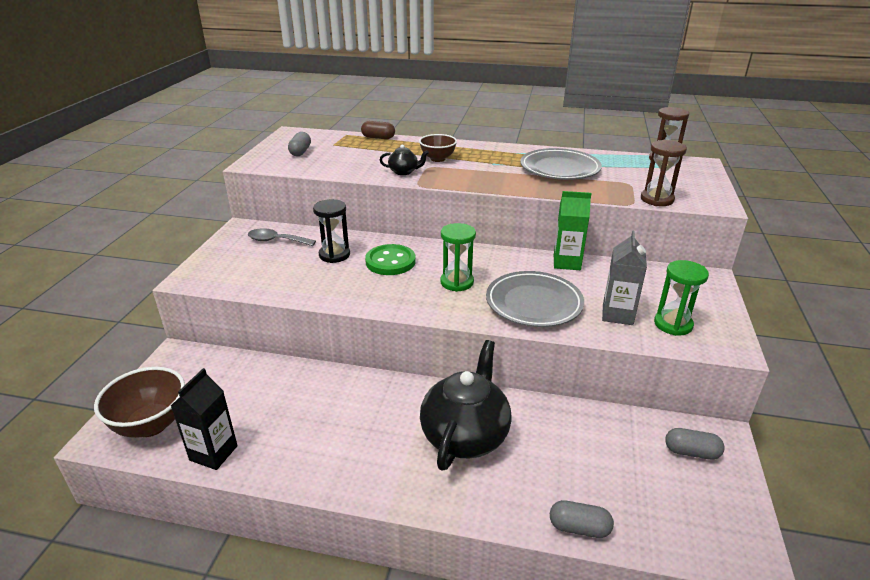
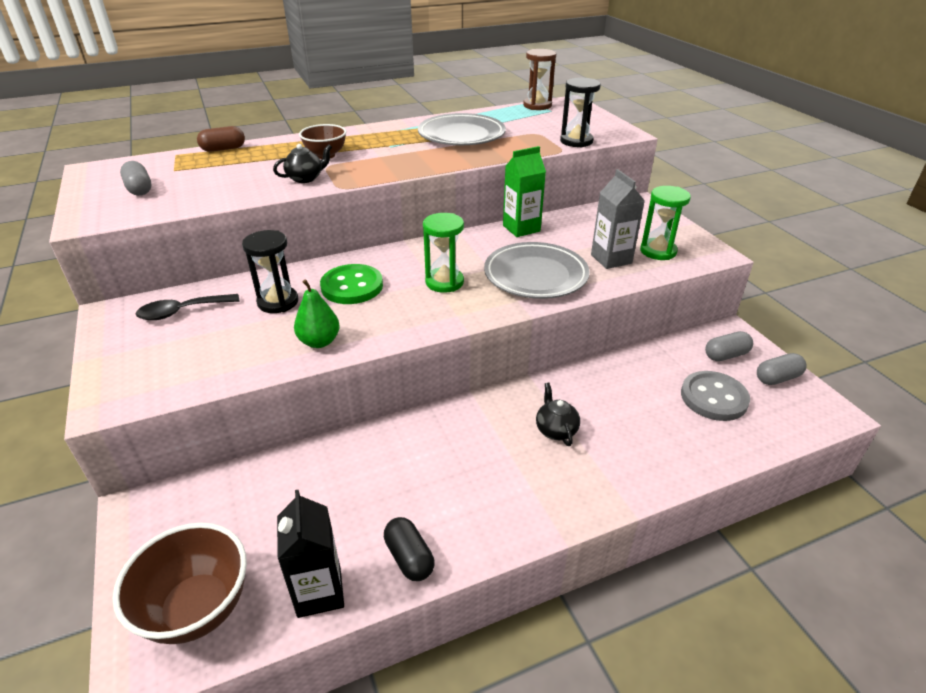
camera: 35 degrees left, 5 degrees up
(276, 241) = (182, 312): grey spoon -> black spoon
(279, 464) = (409, 558): none -> black capsule
(330, 290) = (319, 341): none -> green pear
(465, 435) = (556, 430): black teapot -> black teapot, size x0.45
(579, 528) = (716, 457): grey capsule -> grey capsule (777, 378)
(634, 481) = (713, 398): none -> grey button
(657, 199) = (576, 141): brown hourglass -> black hourglass

